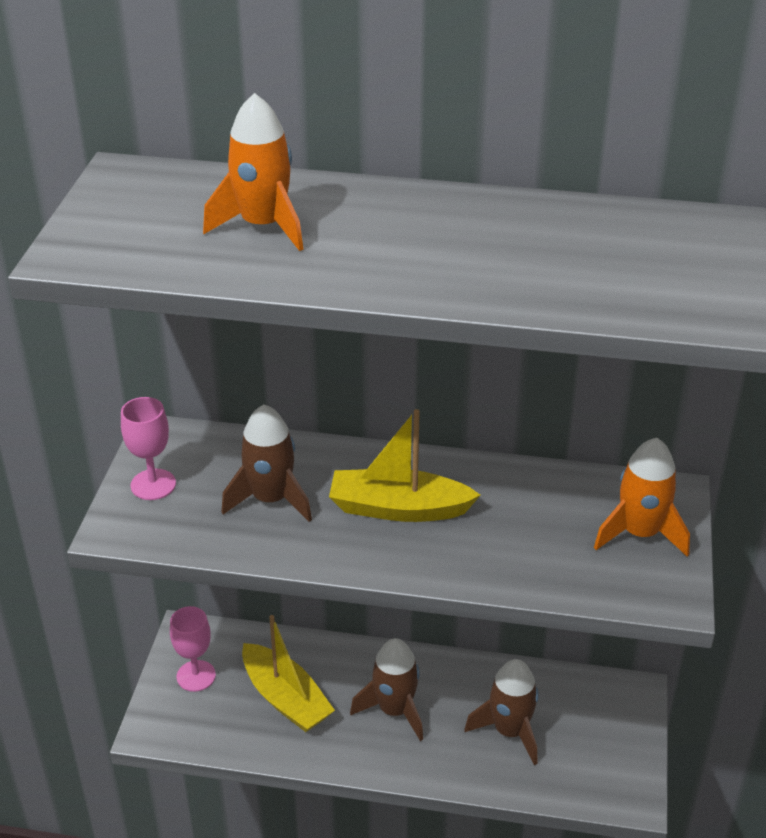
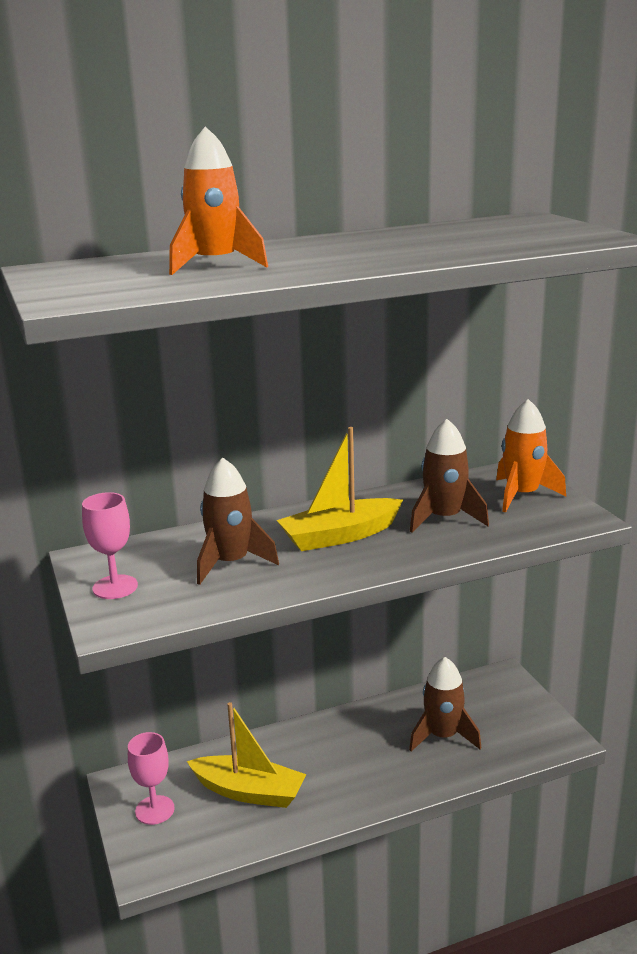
camera: 30 degrees left, 15 degrees down
(394, 710) = (345, 761): brown rocket -> brown rocket (444, 518)

